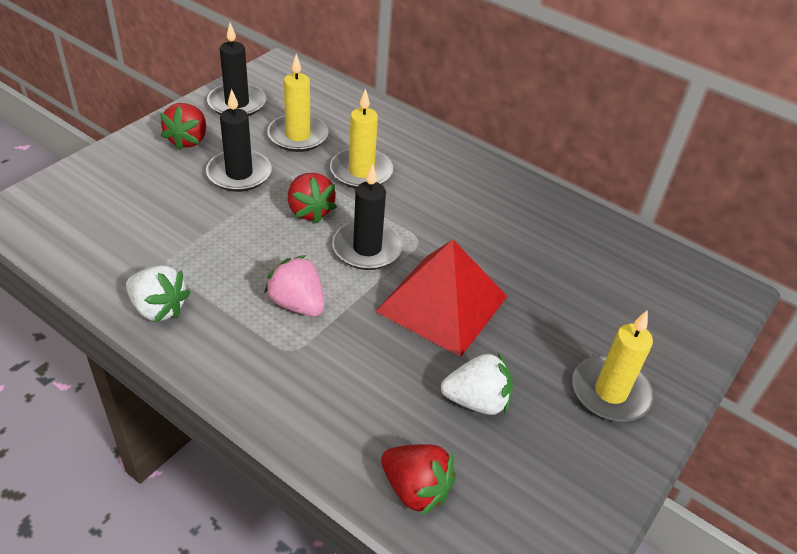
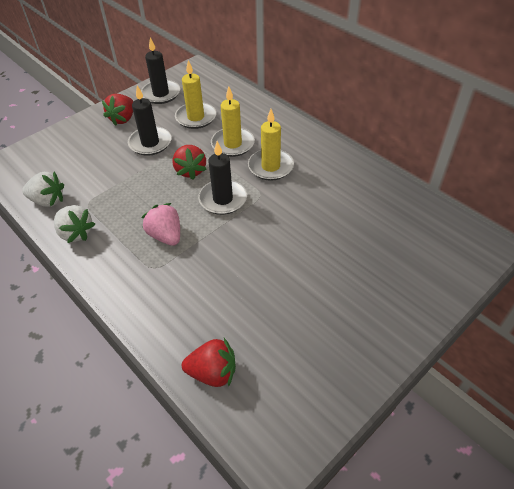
camera: 15 degrees right, 5 degrees up
(415, 489) = (213, 372): red strawberry -> red strawberry turned 45 degrees counterclockwise
(442, 303) = (265, 241): red pyramid -> none
(476, 401) = (271, 313): white strawberry -> white strawberry (48, 201)
(610, 392) = (372, 316): yellow candle -> yellow candle (270, 167)

